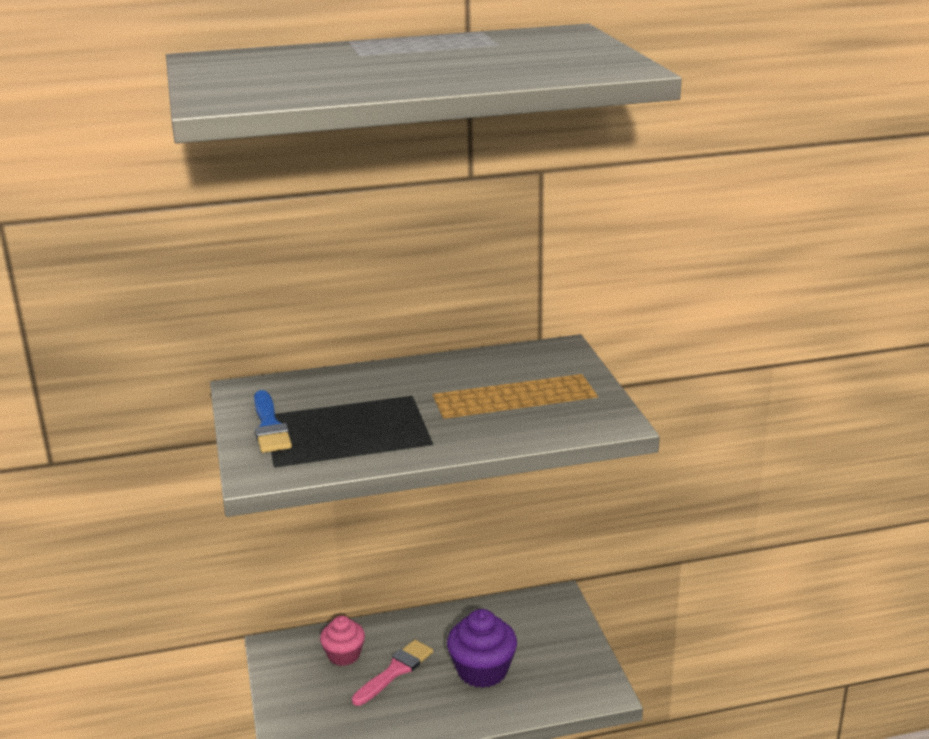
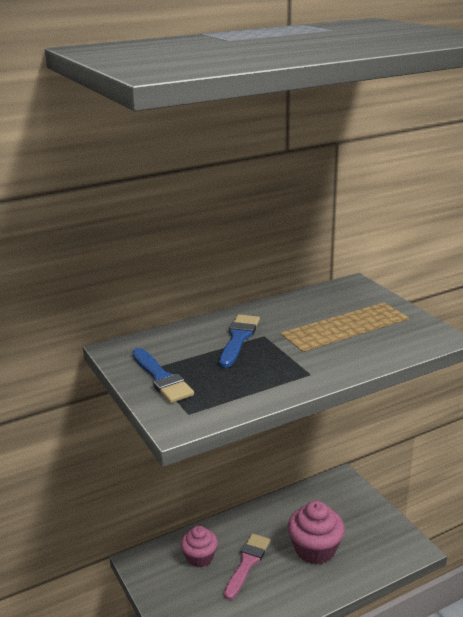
camera: 15 degrees left, 0 degrees up
(381, 394) = (238, 338): none -> blue brush
(482, 671) = (315, 549): purple cupcake -> pink cupcake

